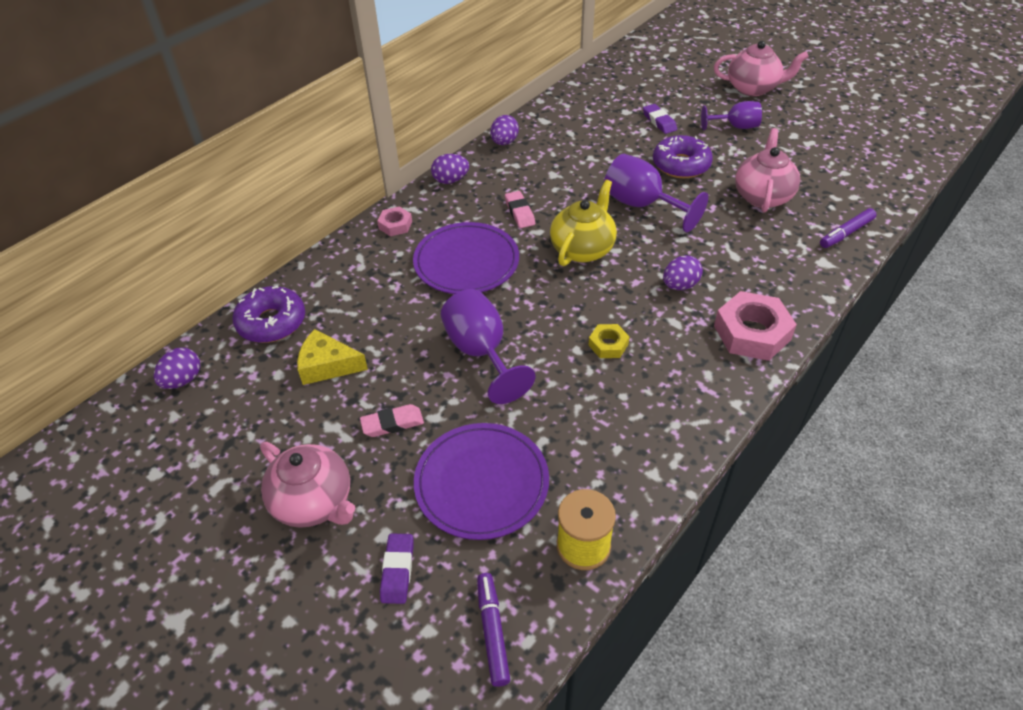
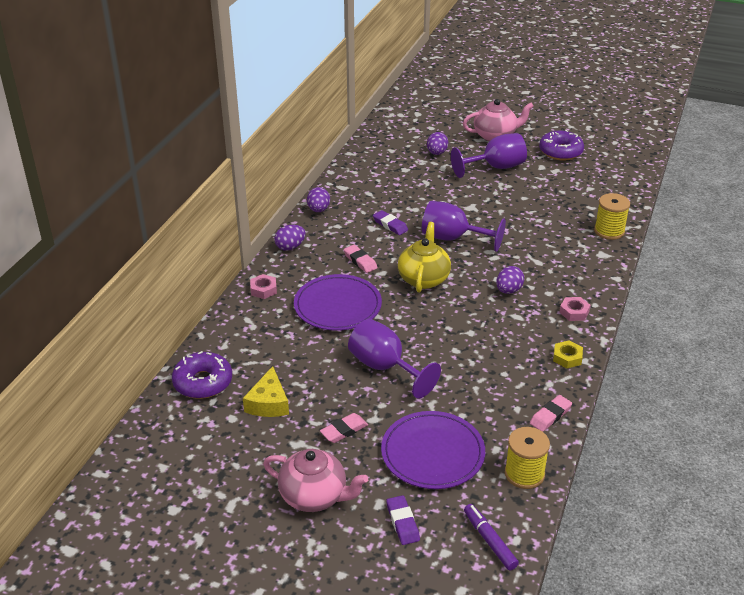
camera: 20 degrees left, 10 degrees down
(183, 380) = (154, 440): purple egg -> purple egg (437, 153)
(327, 365) = (268, 403): yellow cheese -> yellow cheese turned 75 degrees counterclockwise
(608, 345) = (476, 342): yellow nut -> yellow nut (567, 357)
(655, 471) = (550, 416): none -> pink eraser
(659, 122) = (435, 173): purple eraser -> purple eraser (390, 225)
(681, 165) = (468, 203): purple donut -> purple donut (560, 152)
(735, 127) = (495, 167): purple goblet -> purple goblet, size x1.56
(752, 333) = (574, 312): pink nut -> pink nut, size x0.52
(762, 196) = (538, 215): pink teapot -> none
(846, 233) = (609, 231): purple marker -> yellow spool

